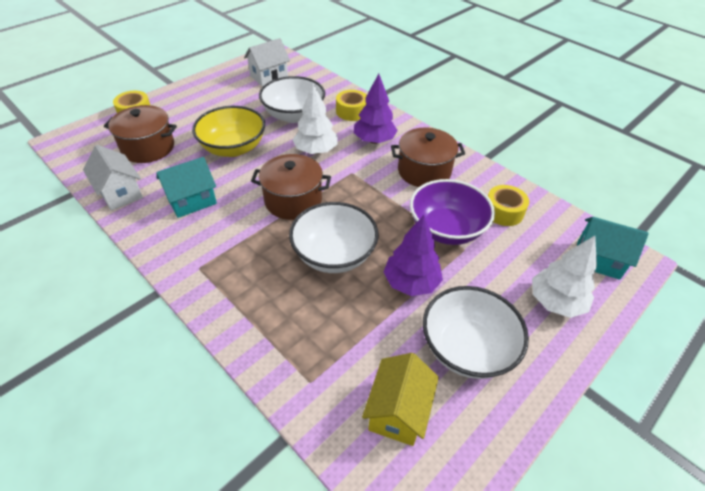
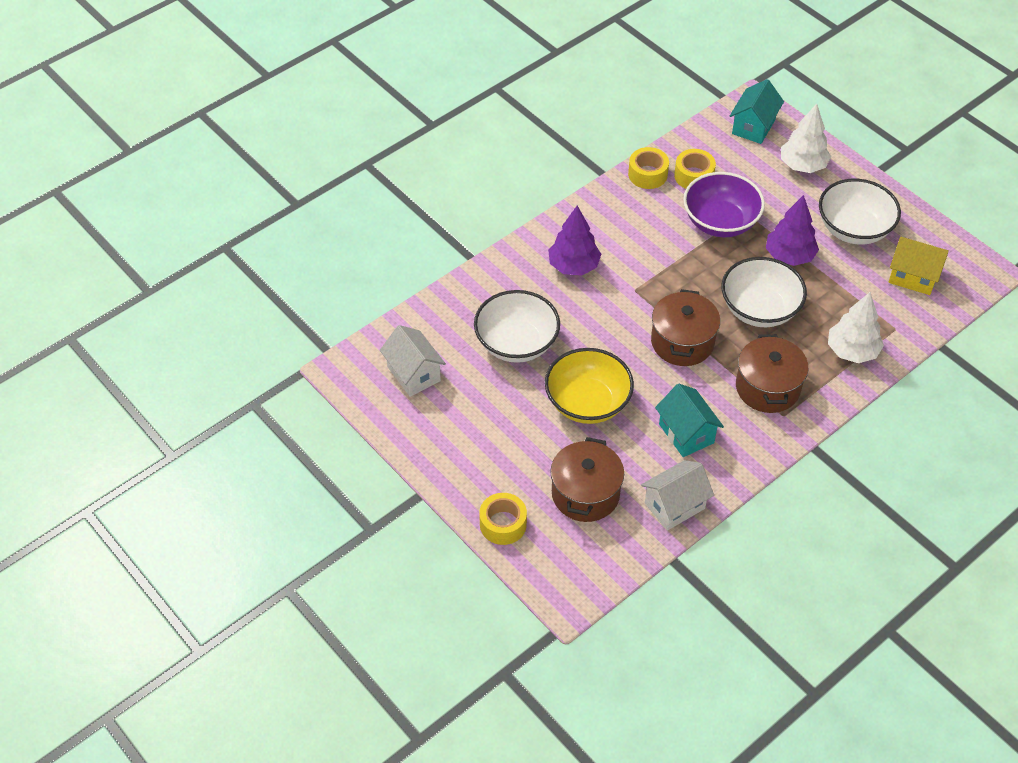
camera: 85 degrees left, 5 degrees up
(316, 151) = (593, 321): white tree -> white tree (852, 351)
(351, 111) = (510, 284): yellow tape -> yellow tape (647, 174)
(424, 171) = (631, 228): brown pot -> brown pot (767, 388)

